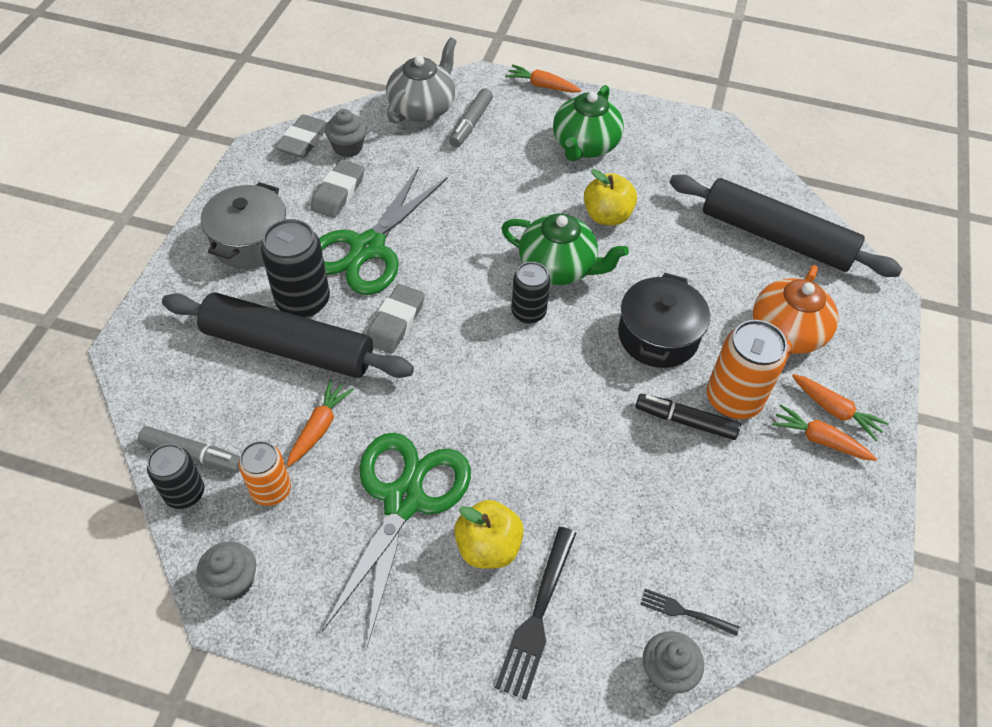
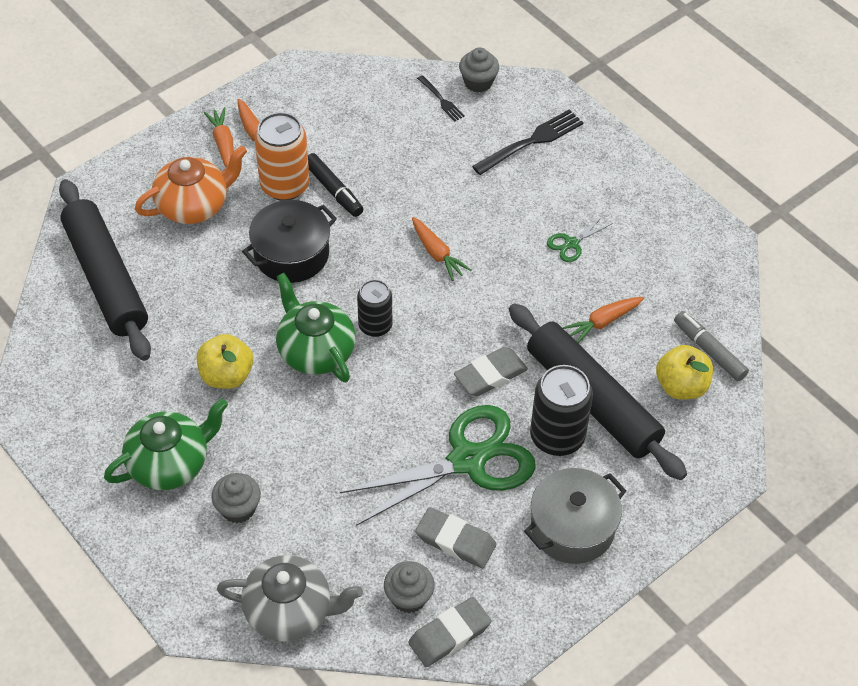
camera: 145 degrees left, 0 degrees up
(185, 493) = (725, 326): black can -> none
(233, 581) = (715, 253): grey cupcake -> grey cupcake (238, 508)
(271, 490) = (662, 296): orange can -> none
(338, 193) = (455, 541): grey eraser -> grey eraser turned 60 degrees clockwise
(404, 500) = (571, 243): green scissors -> green scissors, size x0.41
(423, 108) = (290, 611): grey teapot -> grey teapot turned 150 degrees counterclockwise
(471, 124) = (257, 558): grey marker -> none
(488, 547) = (534, 189): yellow apple -> yellow apple (681, 386)
(542, 86) = (136, 569): orange carrot -> orange carrot (437, 253)

